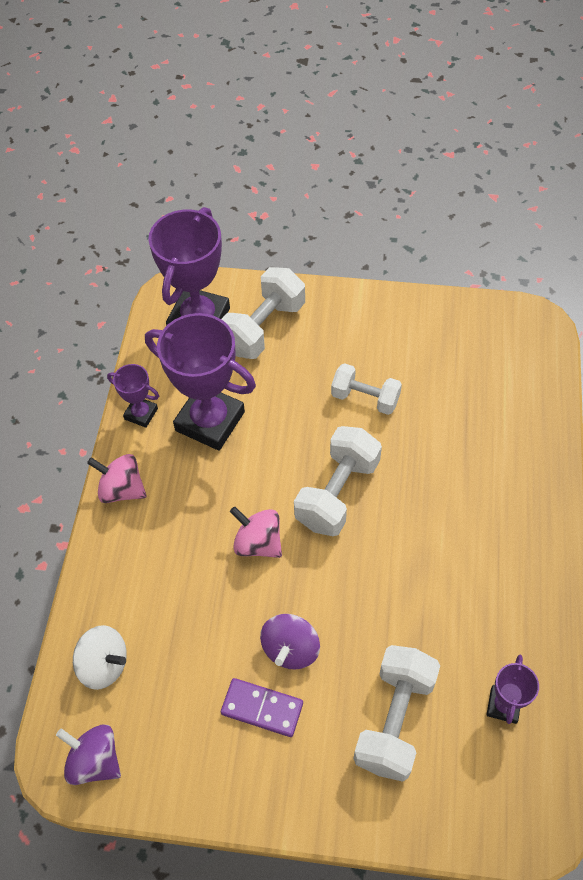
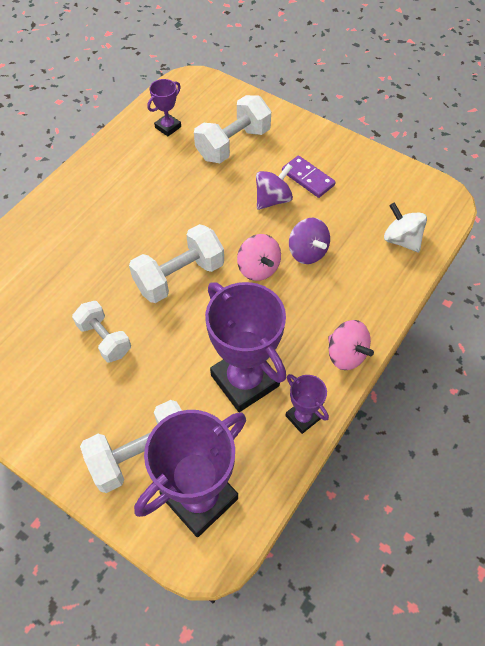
camera: 155 degrees left, 0 degrees up
(95, 760) = (423, 193): purple spinning top -> purple spinning top (307, 252)

